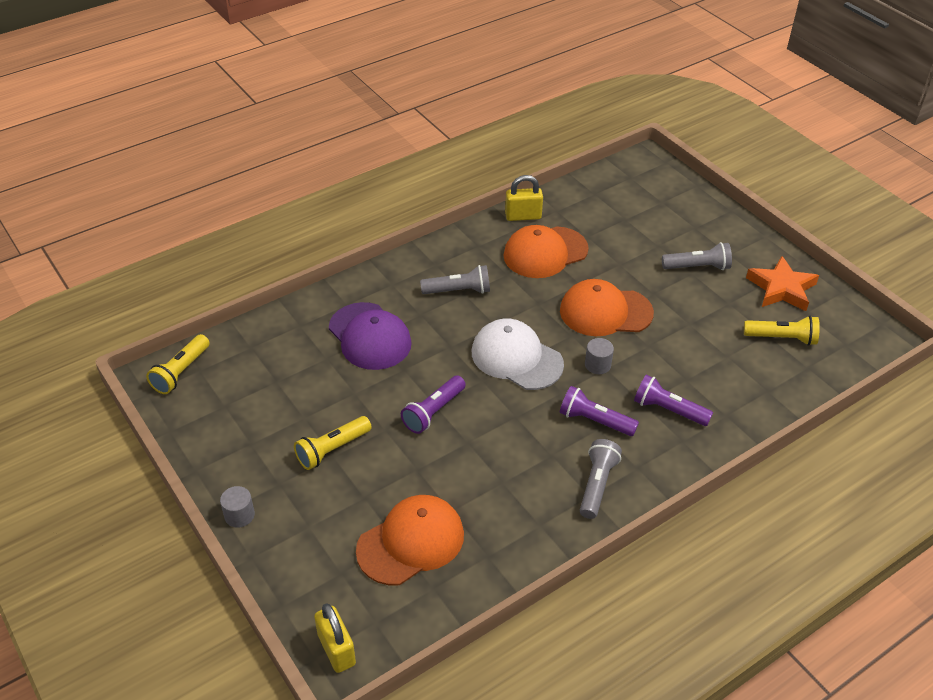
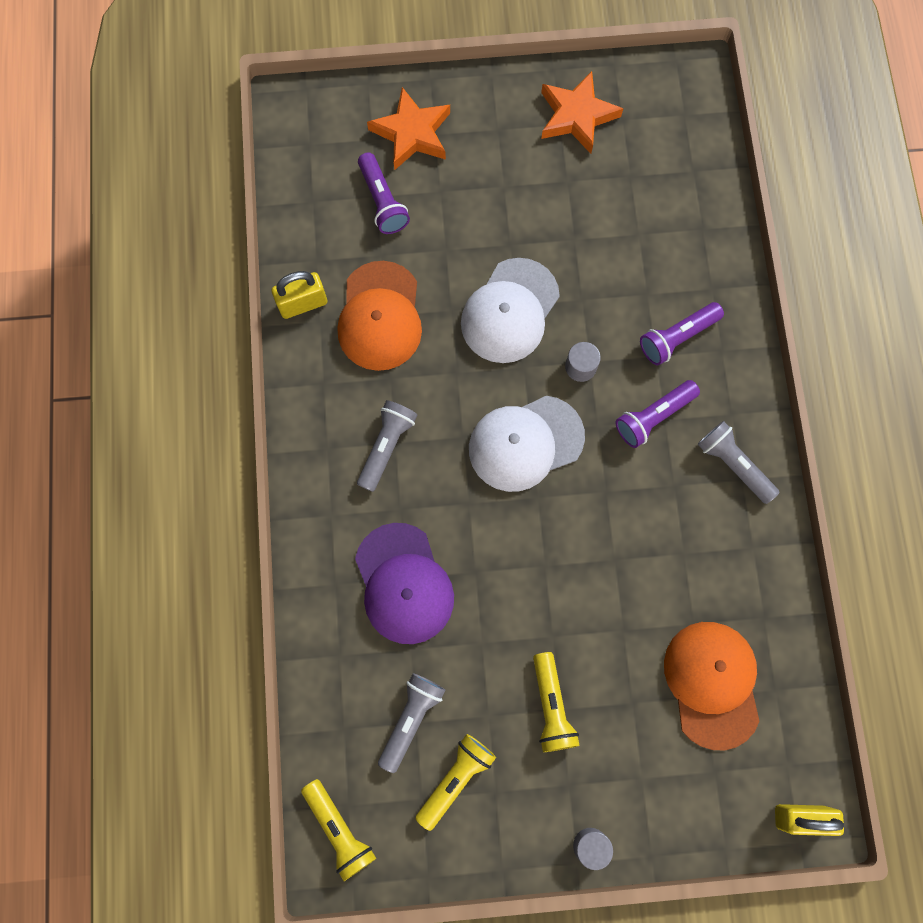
camera: 60 degrees left, 30 degrees up
(370, 336) = (404, 584): purple cap -> purple cap turned 75 degrees clockwise
(433, 412) = (555, 572): purple flashlight -> purple flashlight (382, 201)
(523, 216) = (303, 303): yellow padlock -> yellow padlock turned 45 degrees clockwise
(605, 312) = (510, 311): orange cap -> white cap
(684, 217) = (412, 133): none -> orange star
(697, 267) = (498, 174): grey flashlight -> grey flashlight (411, 719)
(782, 338) = (644, 166): yellow flashlight -> yellow flashlight (455, 779)

